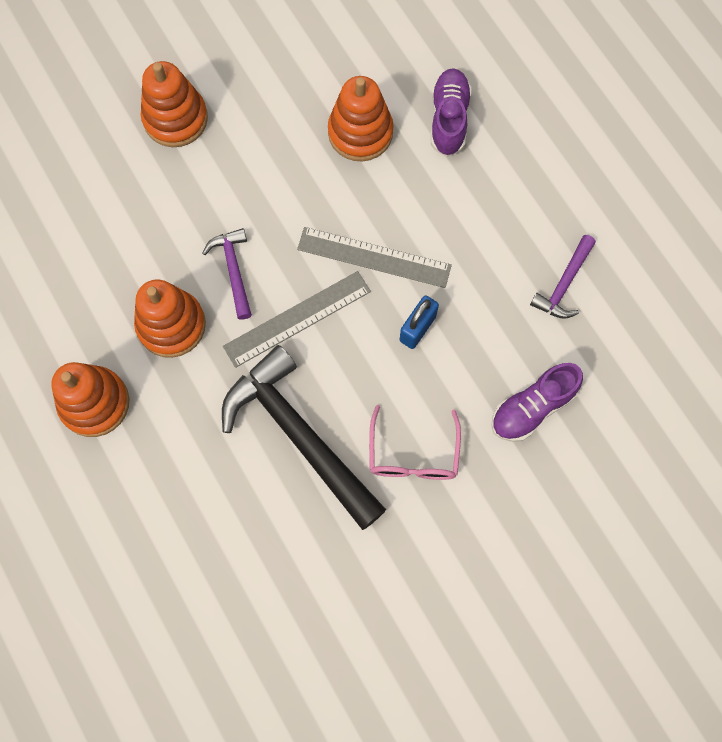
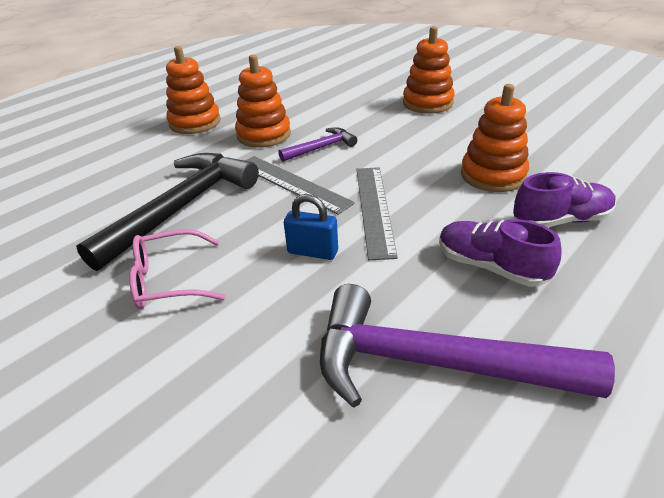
camera: 75 degrees right, 35 degrees down
(532, 407) = (244, 370): purple shoe -> purple shoe (491, 267)
(564, 284) = (432, 363): purple hammer -> purple hammer, size x2.05

